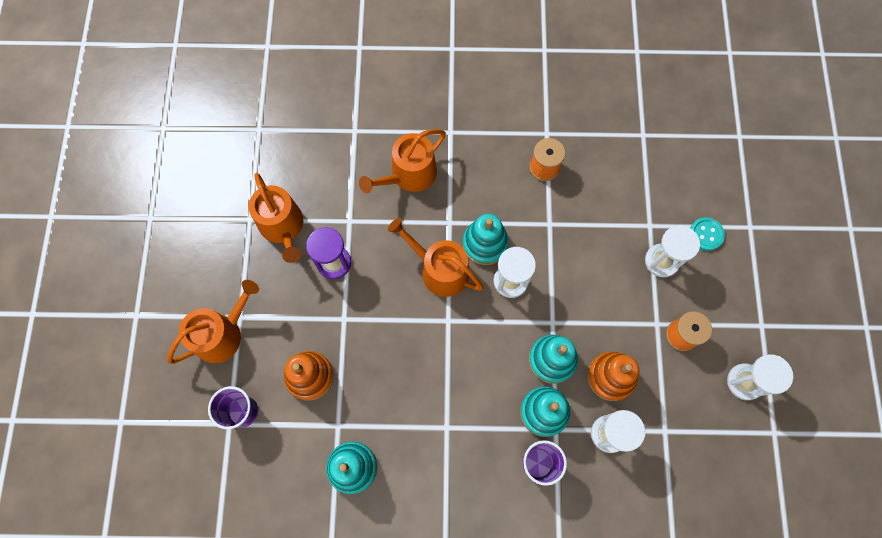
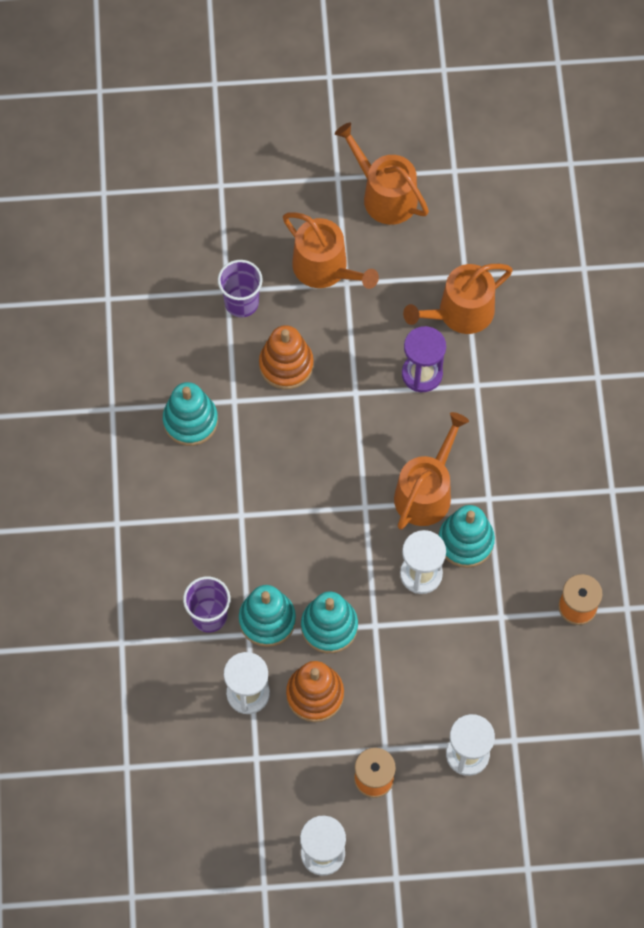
camera: 85 degrees right, 5 degrees down
(409, 175) = (545, 446): orange watering can -> orange watering can (384, 195)
(706, 234) = (510, 811): turquoise button -> none

